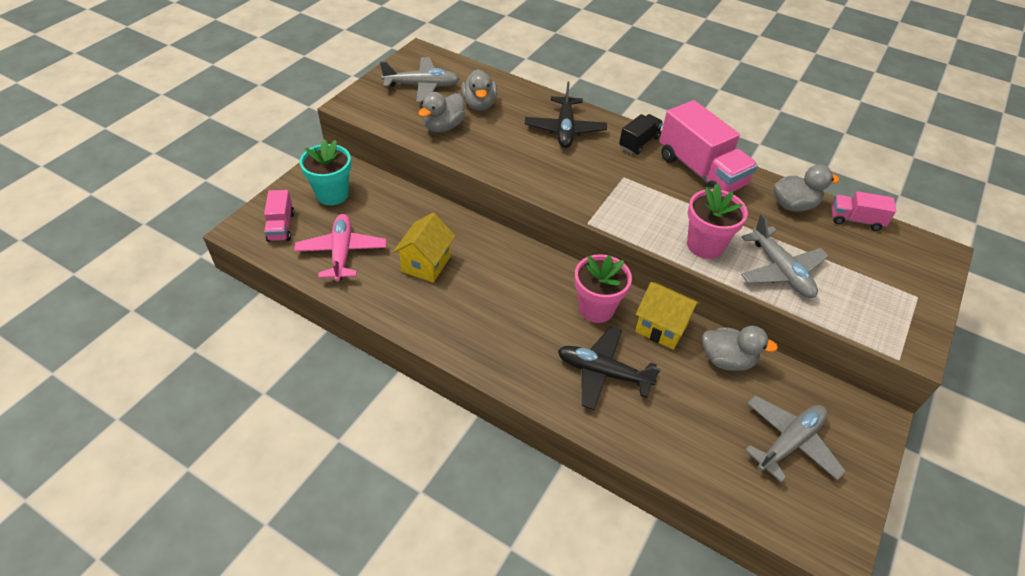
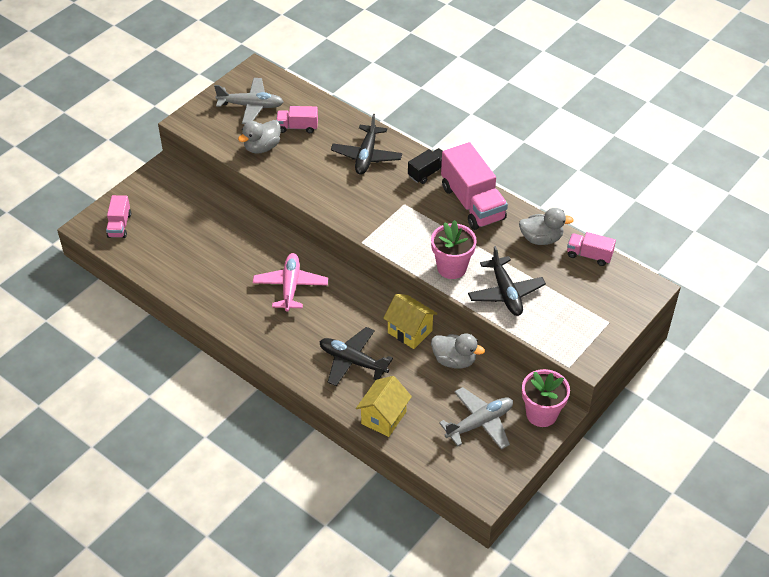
camera: 10 degrees right, 0 degrees up
(332, 194) = (164, 199): turquoise flower pot -> none
(342, 253) = (166, 251): pink plane -> pink plane (290, 286)
(426, 264) = (232, 265): yellow house -> yellow house (383, 417)
(479, 104) = (297, 127): grey duck -> pink truck
(596, 308) = (361, 312): pink flower pot -> pink flower pot (541, 414)
(780, 270) = (505, 293): grey plane -> black plane

